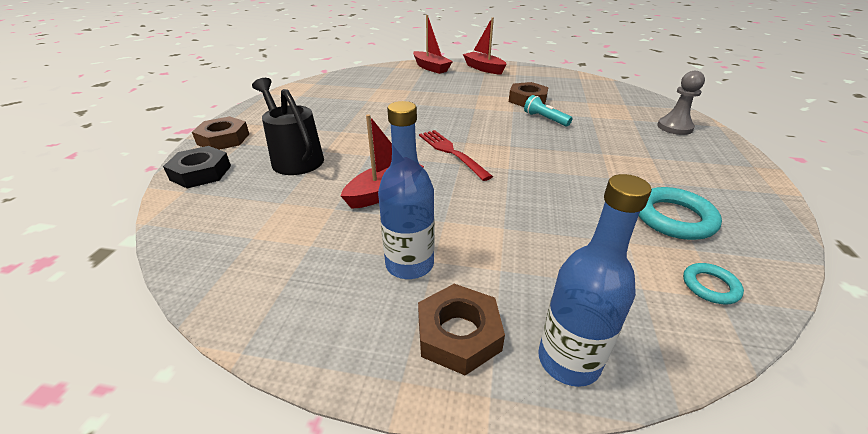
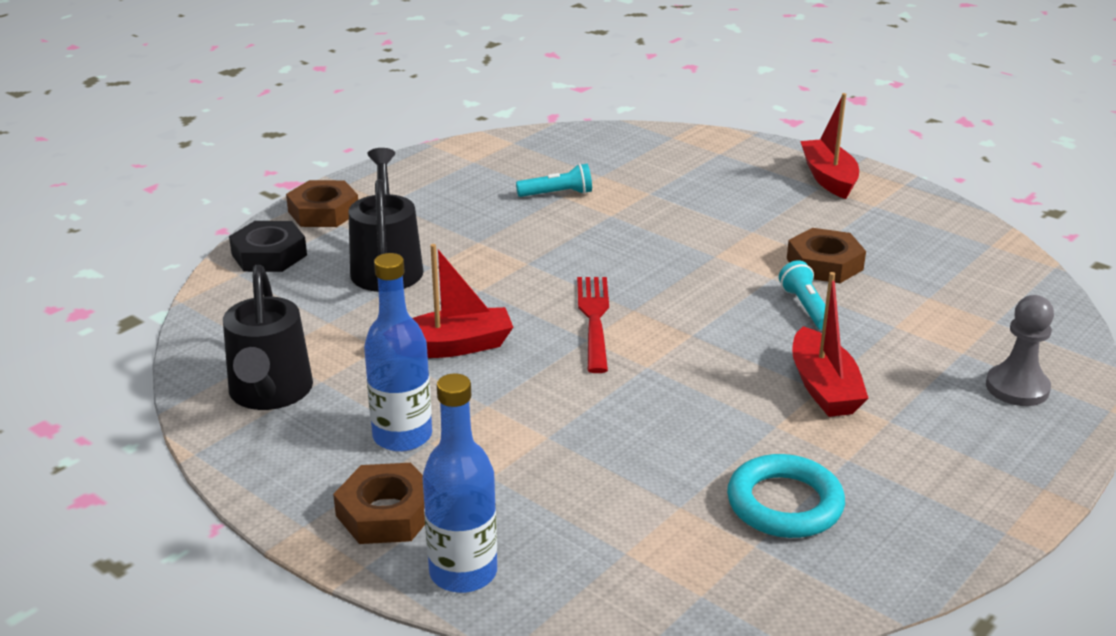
camera: 30 degrees right, 5 degrees down
(275, 270) = (270, 394): none -> black watering can
(363, 100) = (557, 194): none -> turquoise flashlight
(431, 68) = (733, 154): red boat -> red boat (823, 388)
(710, 286) = (708, 581): turquoise ring -> none

